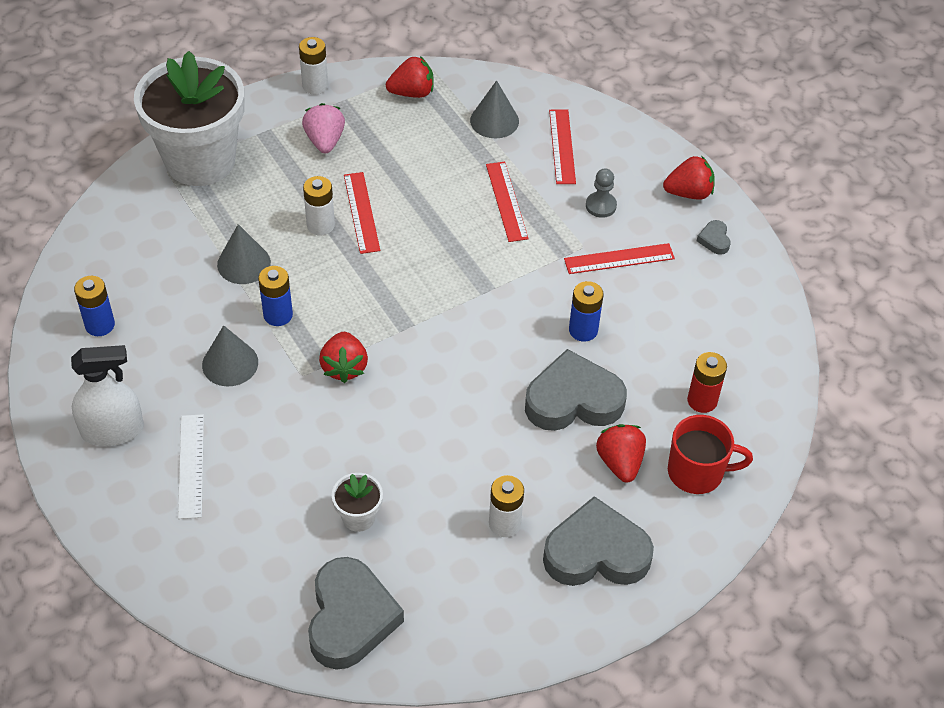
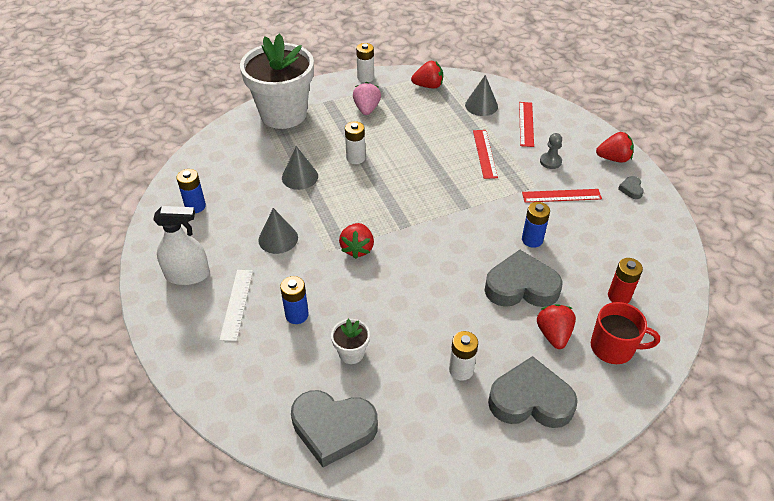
camera: 10 degrees right, 5 degrees down
(278, 315) = (317, 211): blue battery -> blue battery (297, 315)
(350, 618) = (333, 429): grey heart -> grey heart turned 90 degrees clockwise
(361, 212) = (384, 152): red ruler -> none

